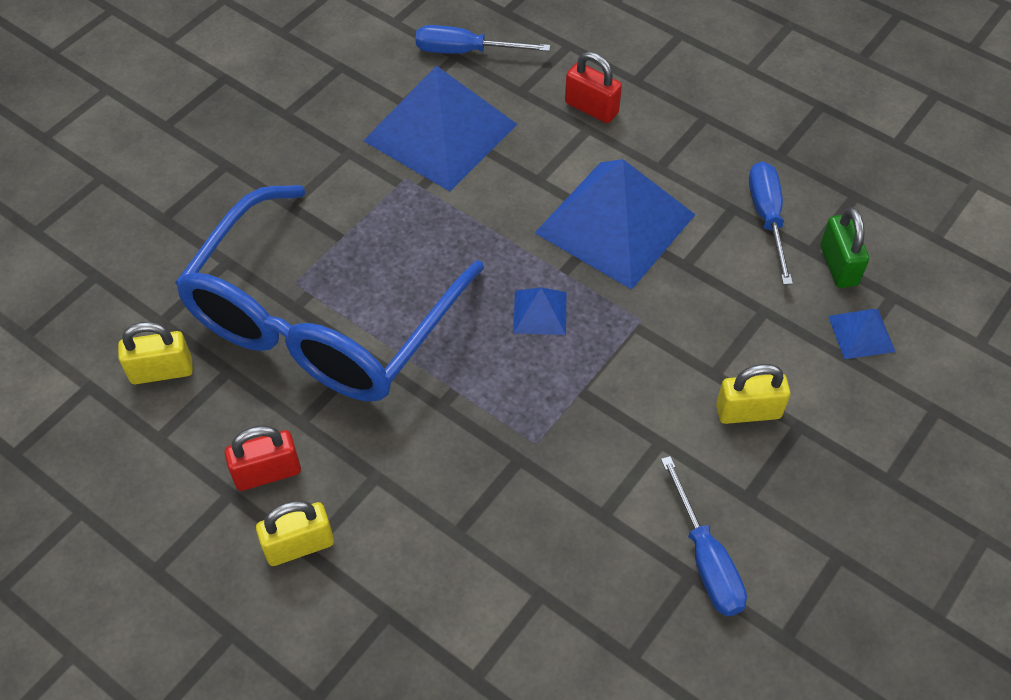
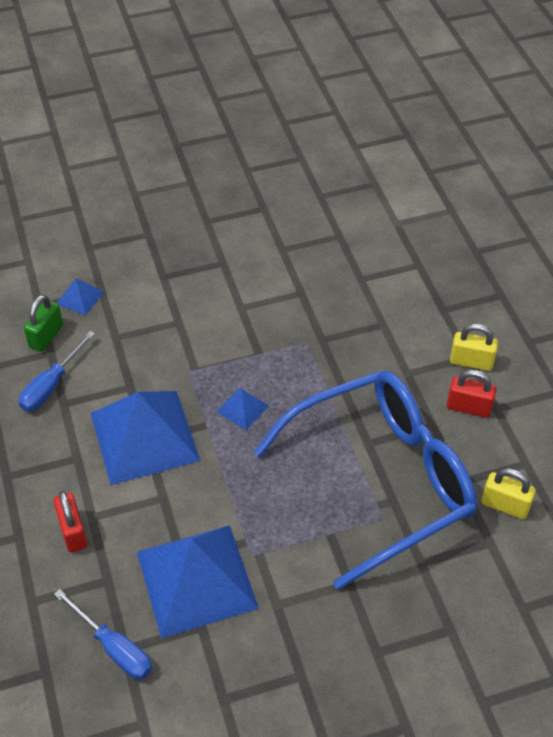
camera: 145 degrees left, 5 degrees down
(706, 559) = (269, 251): blue screwdriver -> none
(748, 412) = (181, 296): yellow padlock -> none

